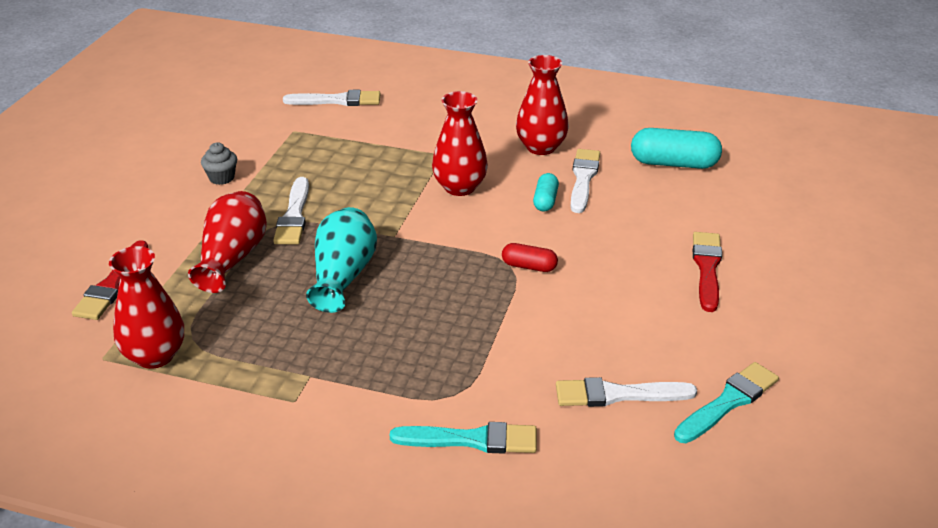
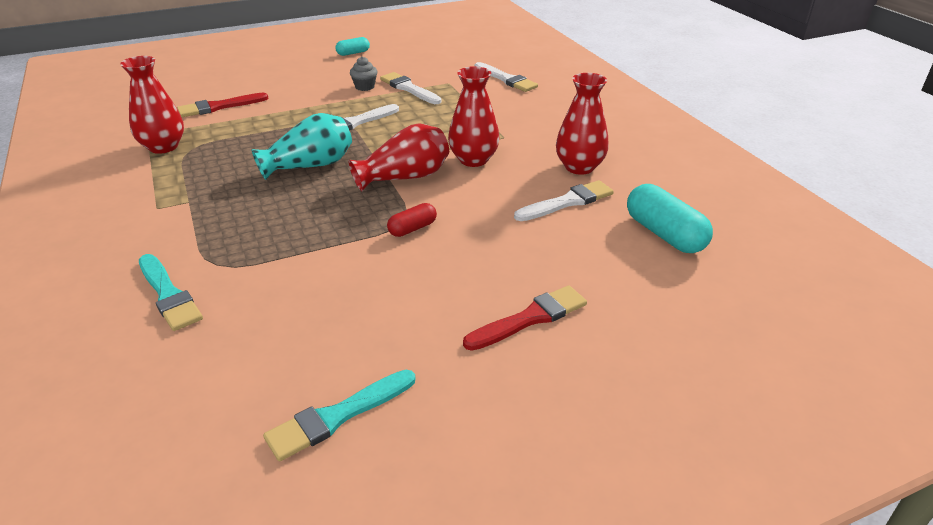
camera: 50 degrees right, 0 degrees up
(232, 258) = (286, 125): red vase -> red vase (405, 177)
(529, 266) = (412, 228): red capsule -> red capsule turned 75 degrees clockwise
(545, 200) = (510, 199): turquoise capsule -> turquoise capsule (353, 53)
(618, 394) = (287, 343): white brush -> white brush (409, 89)
(728, 402) = (337, 416): turquoise brush -> turquoise brush turned 135 degrees clockwise

